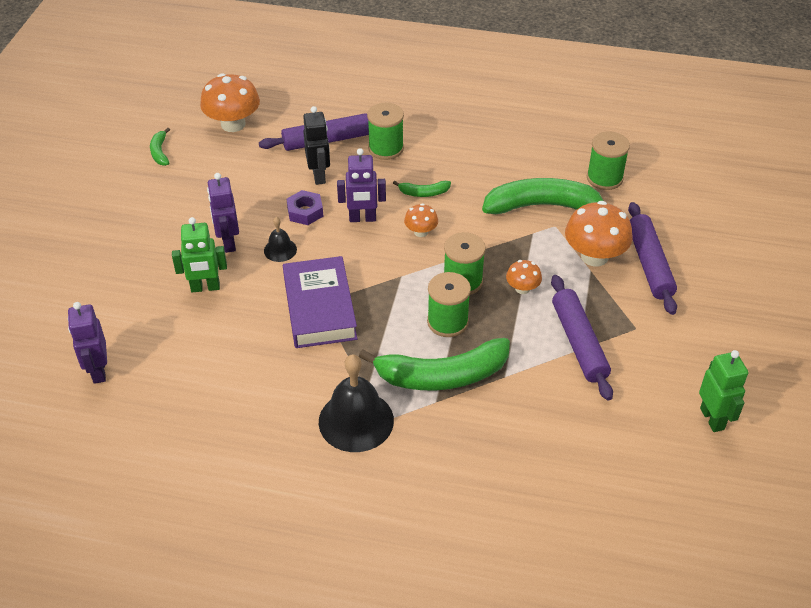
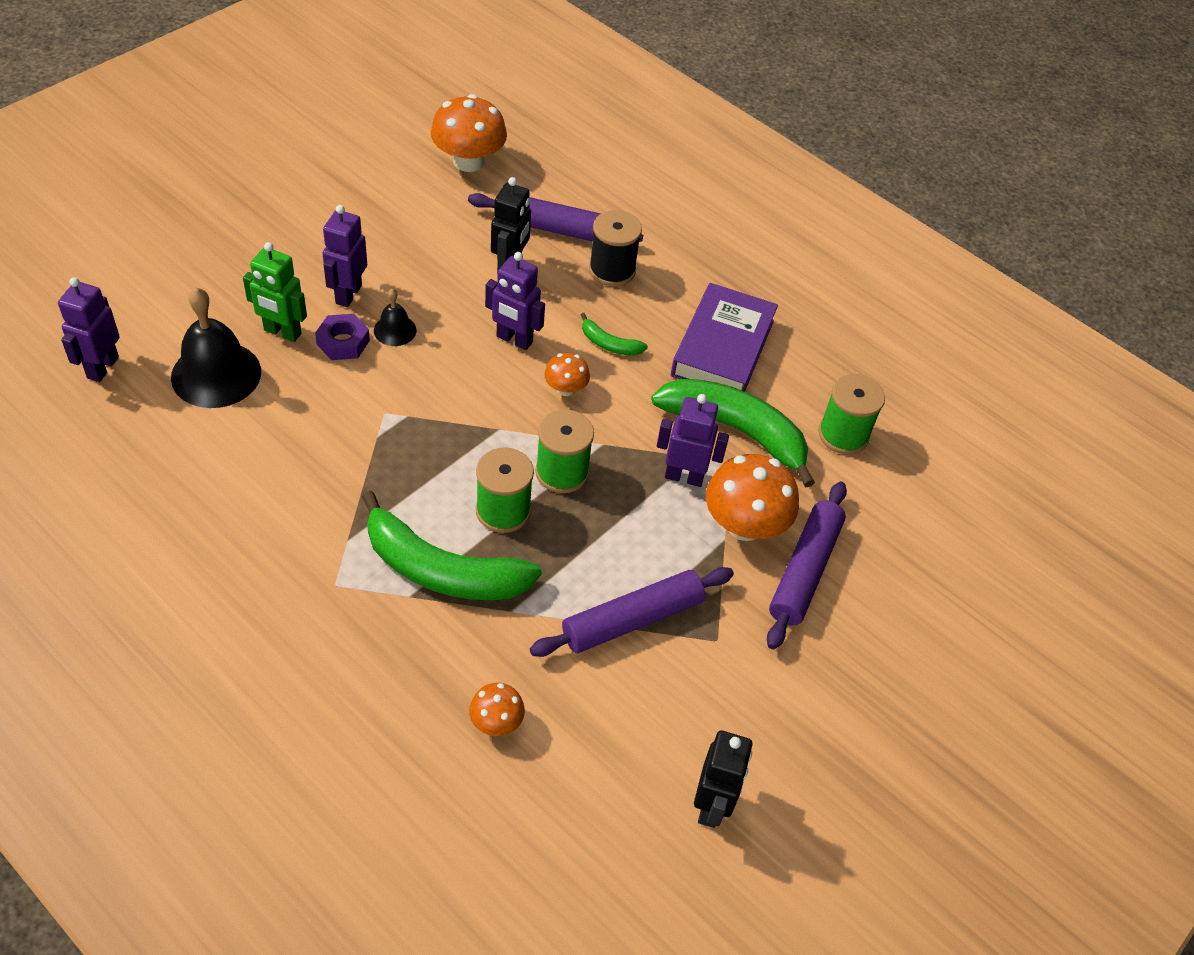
camera: 25 degrees right, 5 degrees up
(160, 152) = (366, 157): green banana -> none
(305, 212) = (459, 300): purple nut -> purple nut (343, 342)
(319, 308) = (379, 418): purple book -> purple book (722, 348)
(356, 421) = (306, 568): black bell -> black bell (216, 374)
(386, 148) = (612, 270): green spool -> black spool
(522, 288) = (623, 518): orange mushroom -> orange mushroom (496, 722)
(536, 247) = (684, 477): none -> purple robot
(579, 343) = (632, 619): purple rolling pin -> purple rolling pin turned 45 degrees clockwise
(712, 419) = (711, 806): green robot -> black robot

